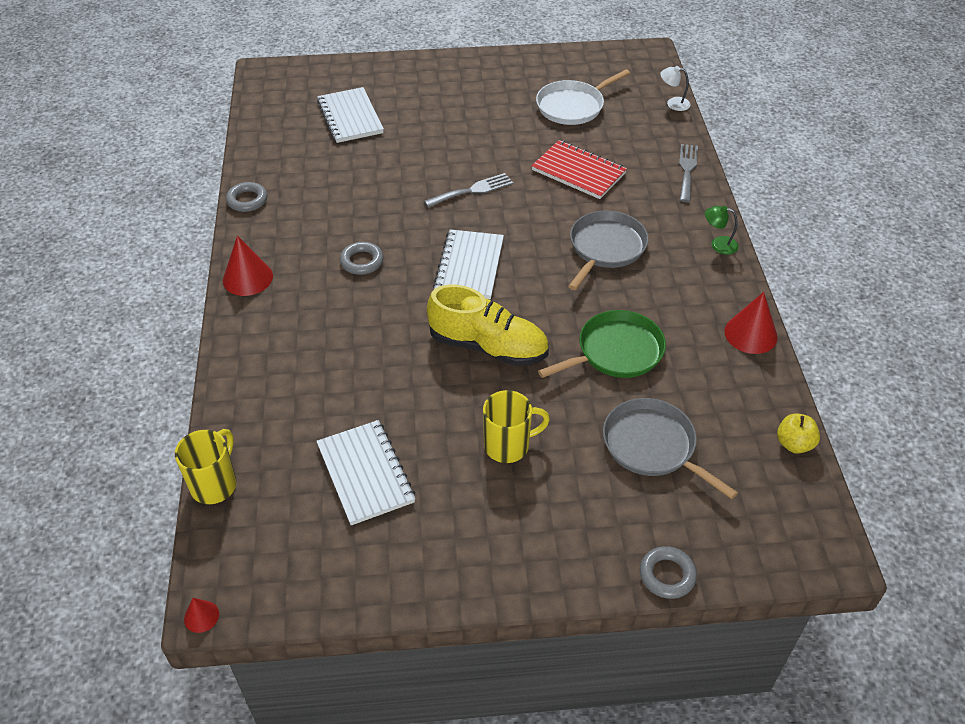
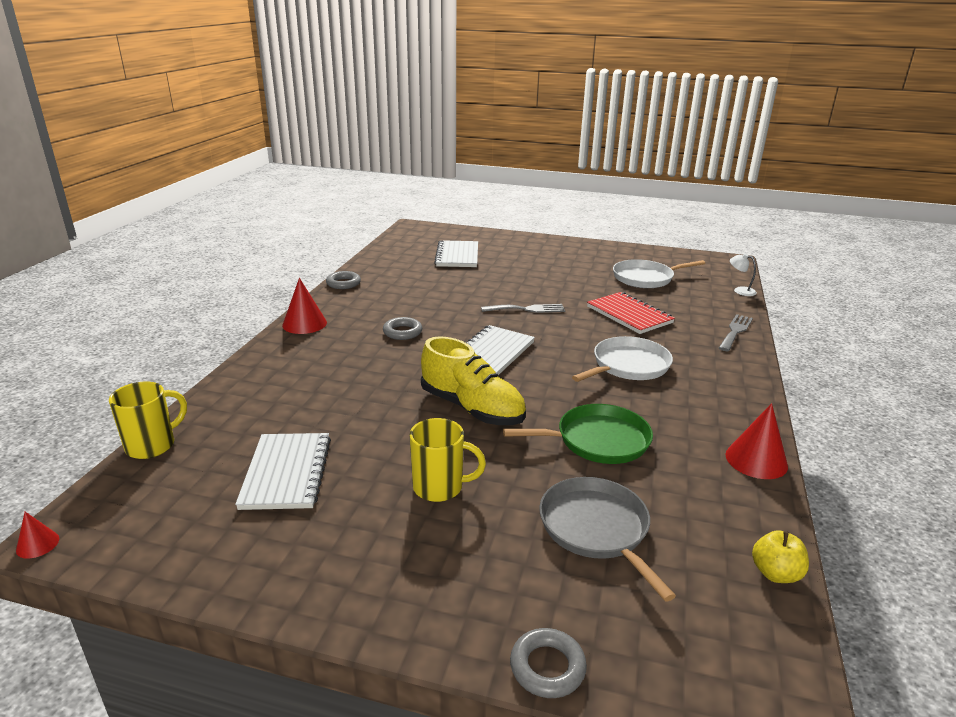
camera: 20 degrees right, 20 degrees down
(605, 248) = (628, 366): grey pan -> white pan
(718, 244) = (746, 385): green lamp -> none

